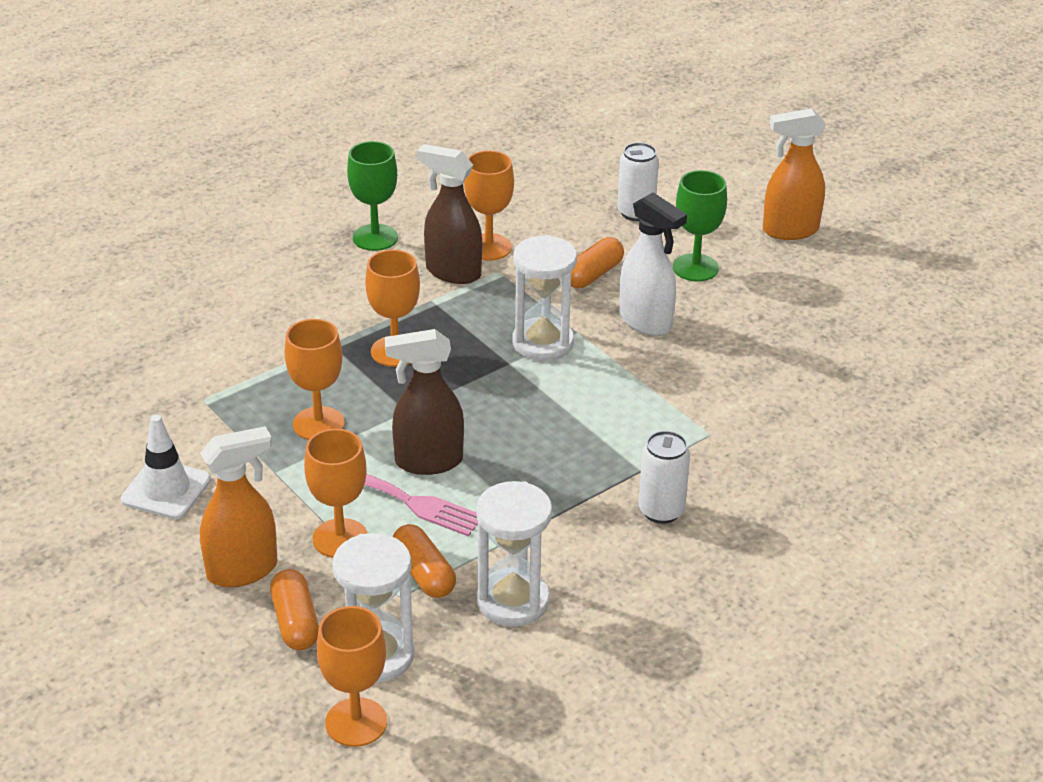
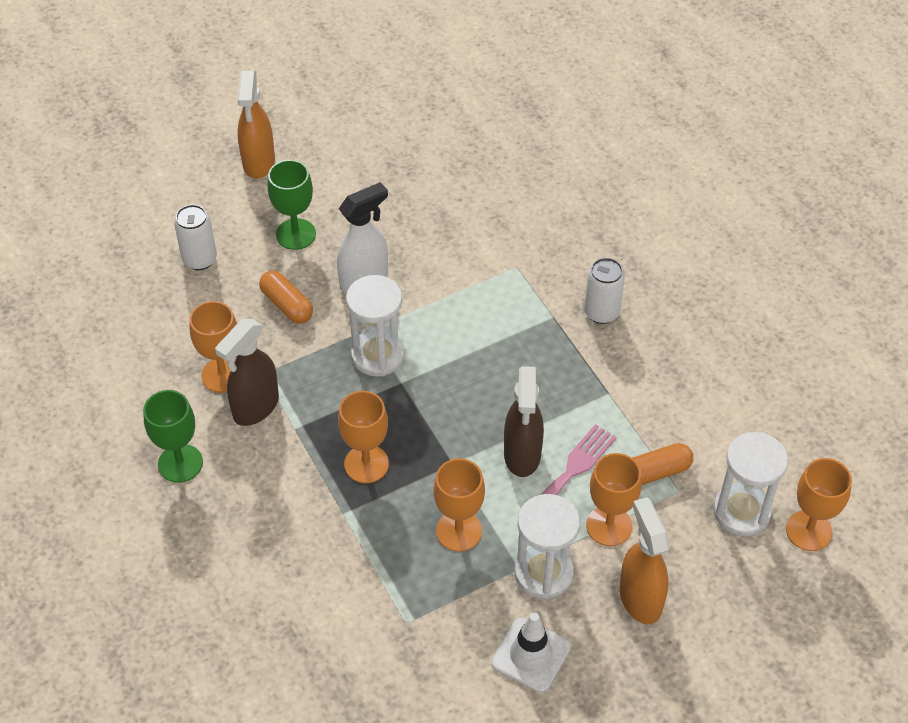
camera: 80 degrees left, 15 degrees up
(295, 622) = (702, 564): orange capsule -> none
(513, 601) = (690, 418): white hourglass -> white hourglass (543, 573)

